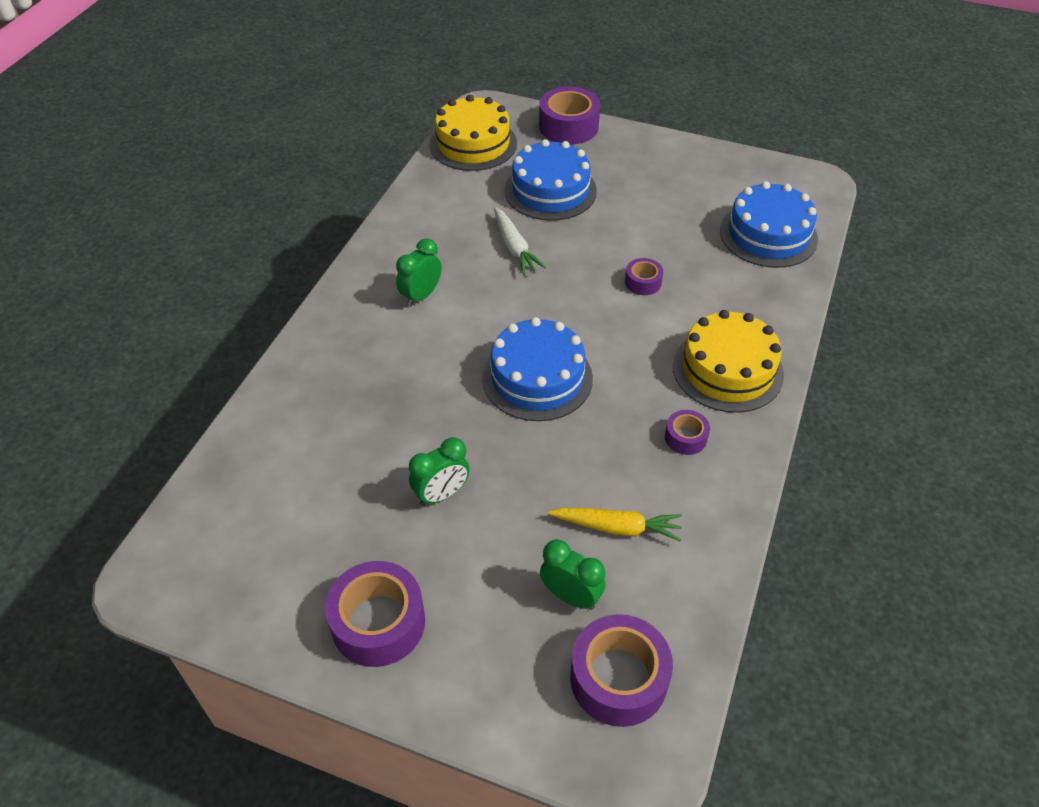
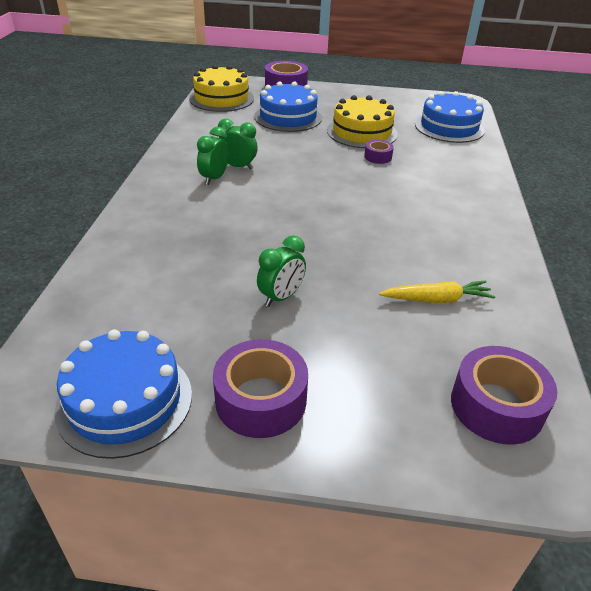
camera: 15 degrees left, 10 degrees down
(514, 247) = (275, 147): white carrot -> none
(537, 378) = (326, 215): blue cake -> blue cake (125, 401)
(571, 596) = (424, 352): green clock -> green clock (238, 166)
(685, 437) = (457, 237): purple tape -> none
(727, 370) = (464, 197): yellow cake -> yellow cake (362, 132)

